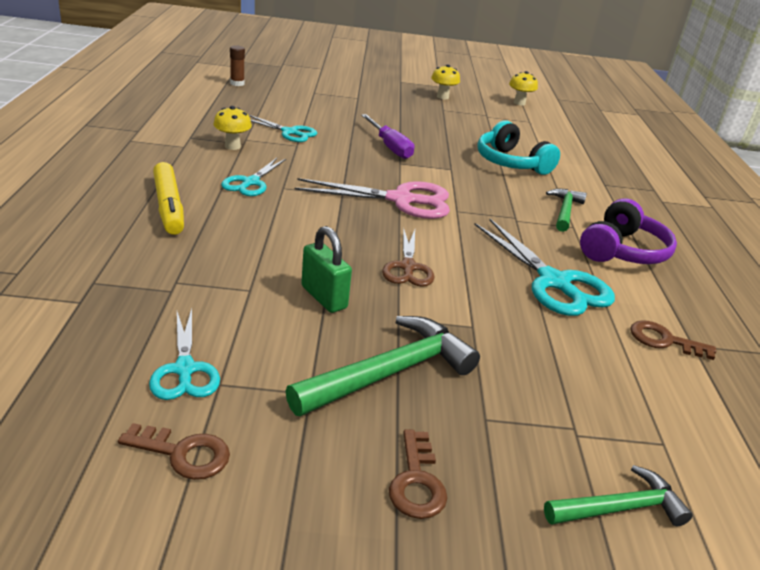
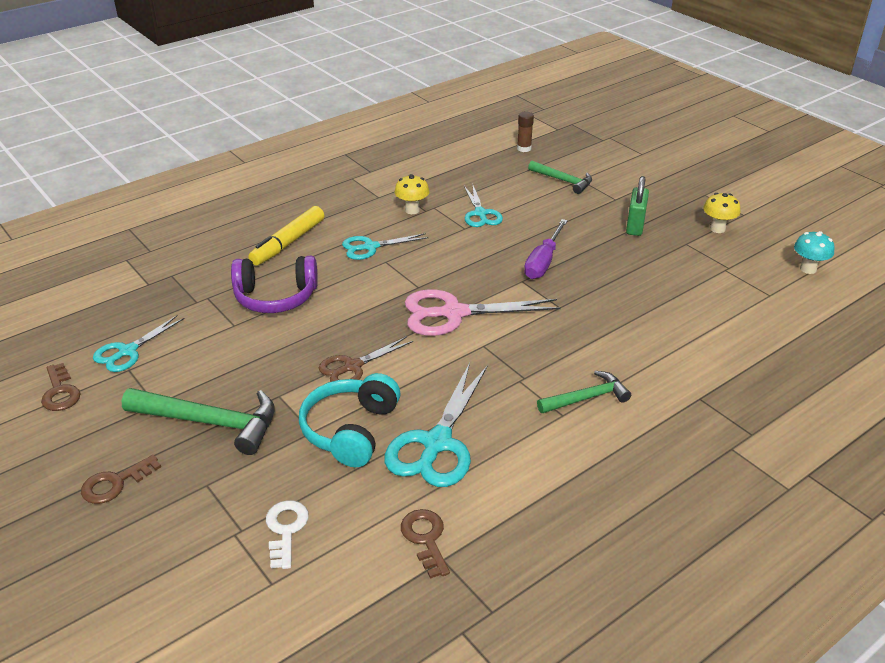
camera: 55 degrees right, 5 degrees up
(324, 297) = (263, 355): green padlock -> green padlock (635, 226)
(400, 200) = (454, 313): pink scissors -> pink scissors turned 120 degrees clockwise
(511, 163) = (637, 328): turquoise headphones -> turquoise headphones (350, 430)
(519, 103) = (808, 269): yellow mushroom -> turquoise mushroom
(596, 402) = (286, 529): none -> white key
(620, 508) = (173, 583): green hammer -> green hammer (563, 181)
(622, 251) = (561, 460): purple headphones -> purple headphones (276, 297)

